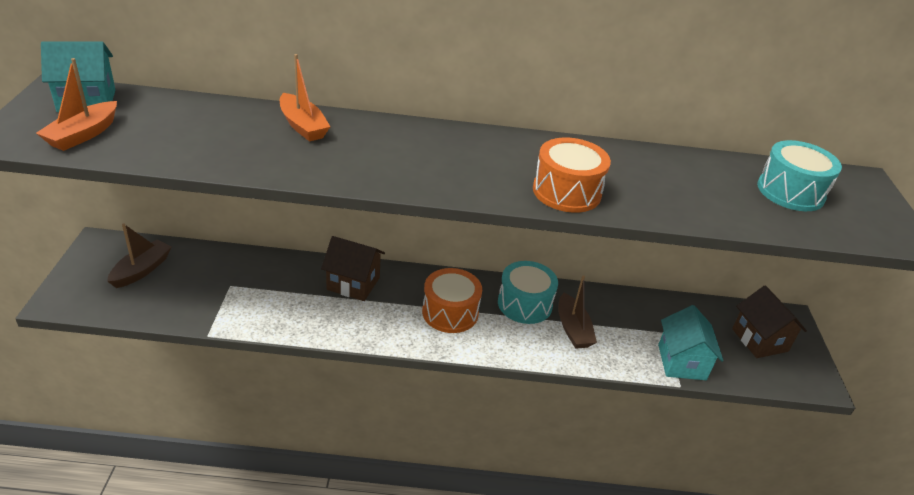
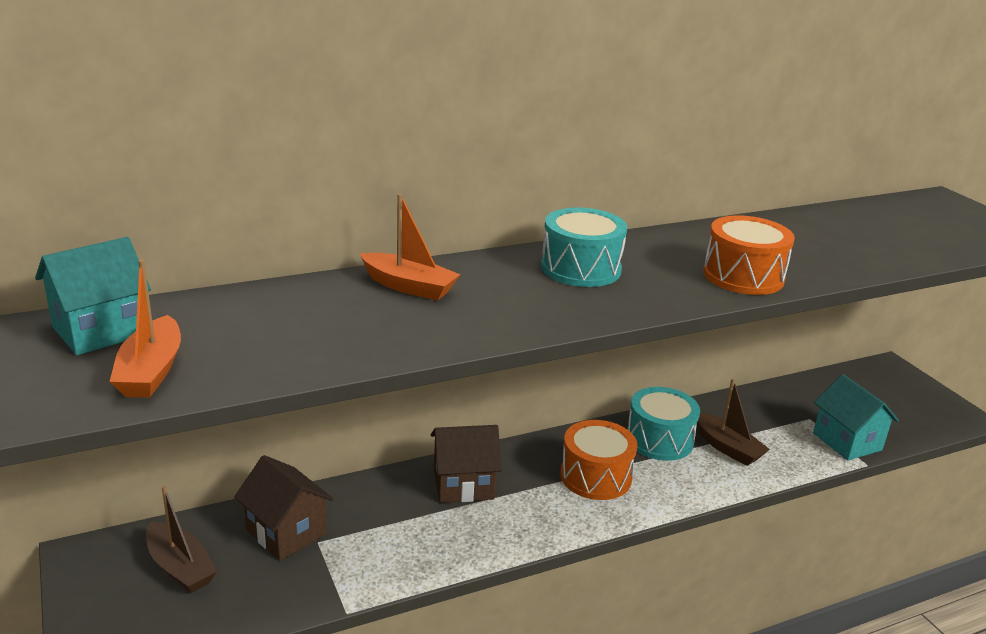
camera: 25 degrees left, 10 degrees down
(142, 270) = (180, 567): brown boat -> brown boat turned 135 degrees clockwise
(759, 340) = (887, 396): brown house -> brown house (286, 532)
(790, 192) = (908, 223): turquoise drum -> turquoise drum (581, 268)

